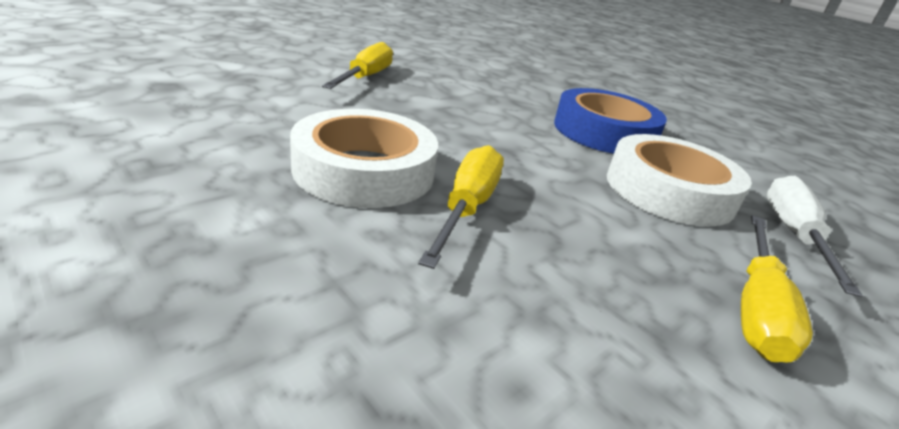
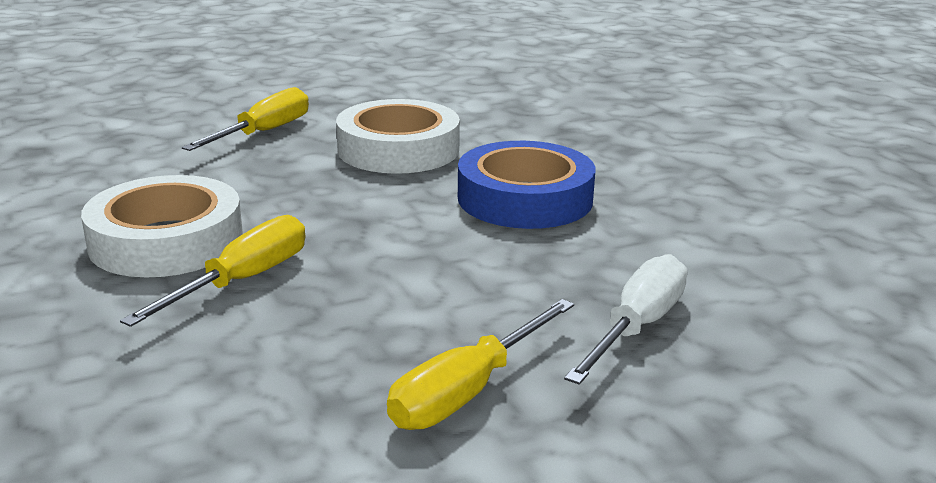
camera: 20 degrees right, 5 degrees down
(669, 191) = (524, 272): white tape -> white tape (398, 149)

